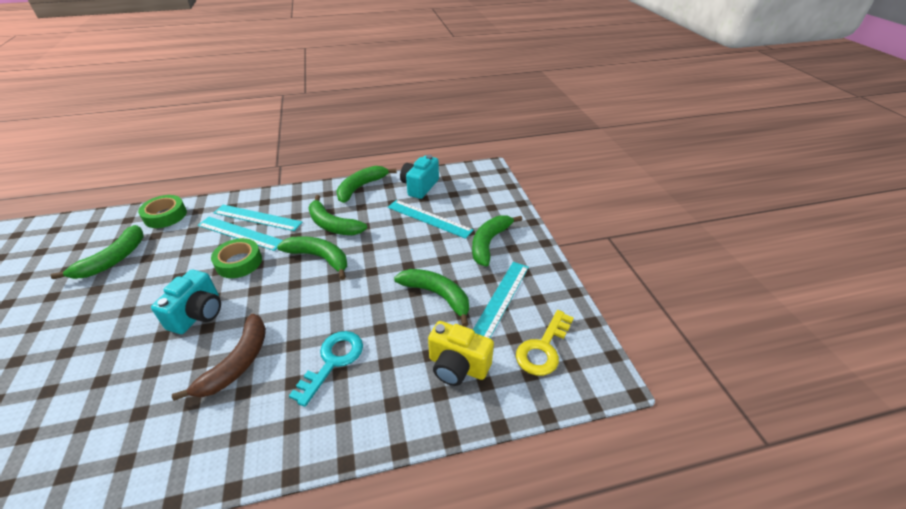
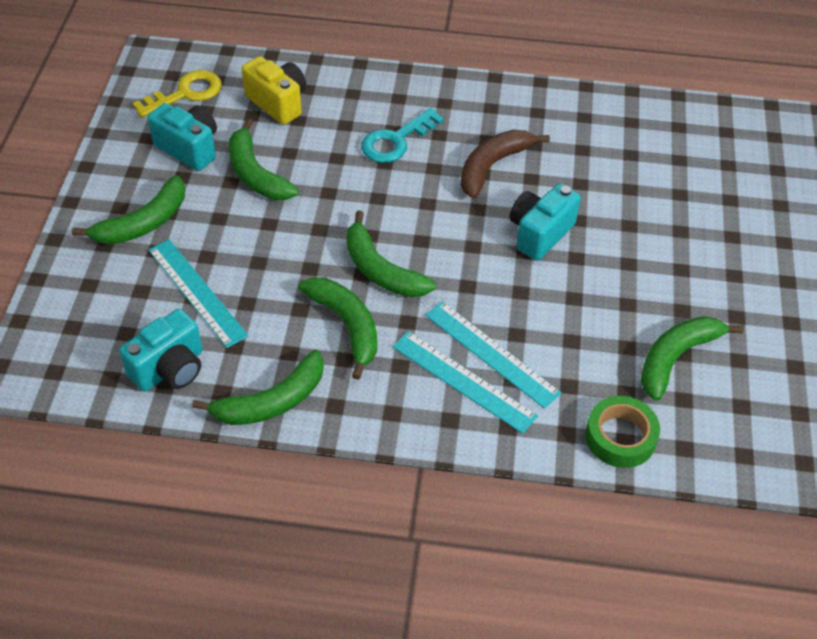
camera: 160 degrees left, 10 degrees up
(239, 262) = (492, 296): green tape -> none
(500, 300) = (189, 148): turquoise ruler -> turquoise camera

